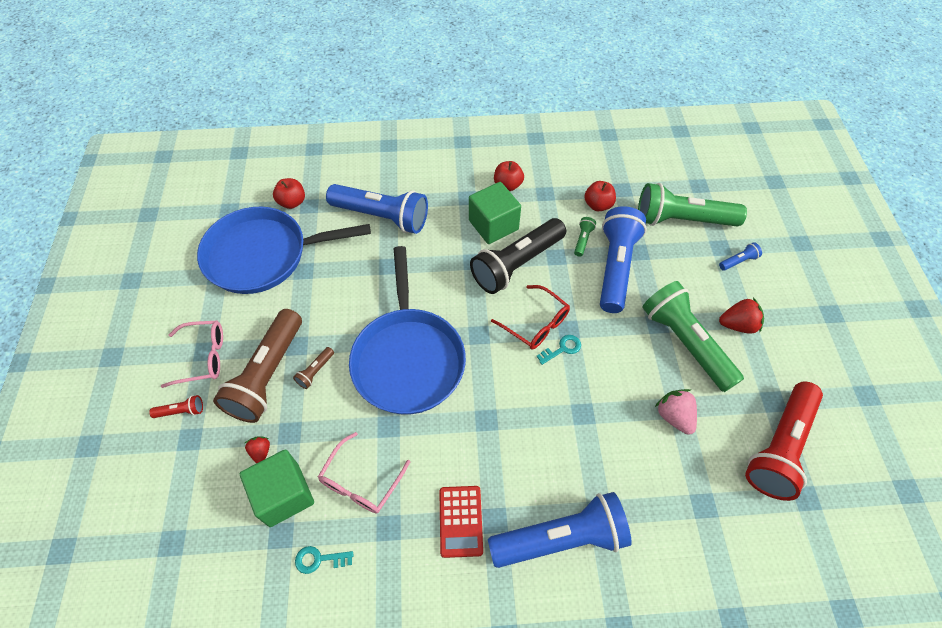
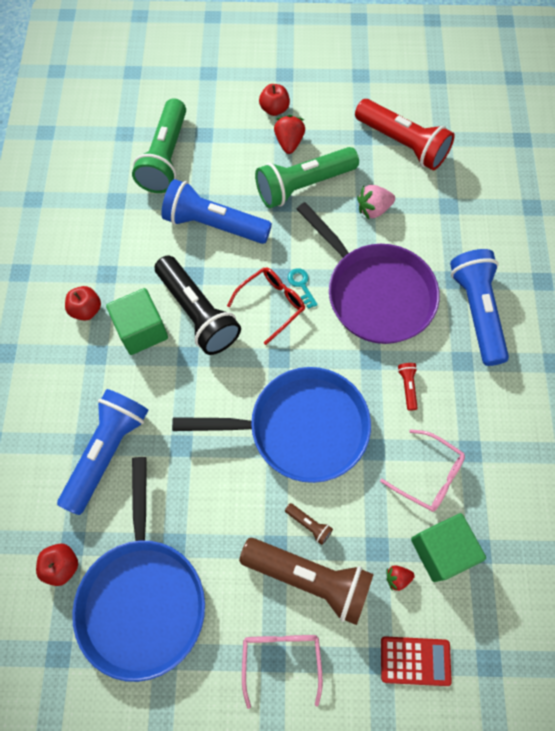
camera: 85 degrees left, 10 degrees up
(181, 411) = (348, 675): red flashlight -> red flashlight (407, 387)
(319, 559) = (500, 513): turquoise key -> none
(460, 521) = (464, 389): red calculator -> red calculator (415, 660)
(565, 422) = (375, 293): none -> purple pan
(583, 240) = (176, 247): green flashlight -> none
(598, 205) = (133, 226): red apple -> red apple (274, 109)
(738, 261) = (221, 125): blue flashlight -> none

